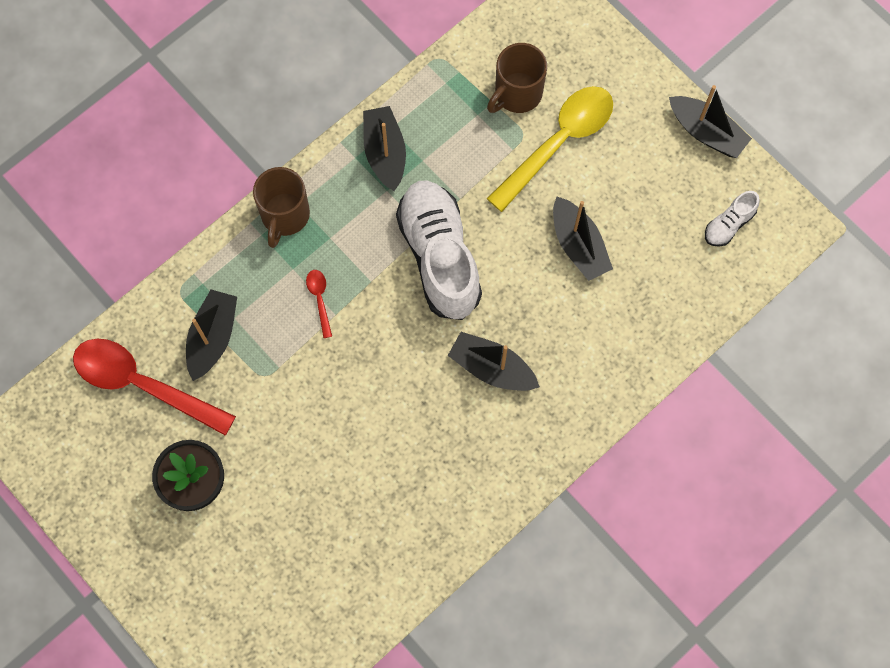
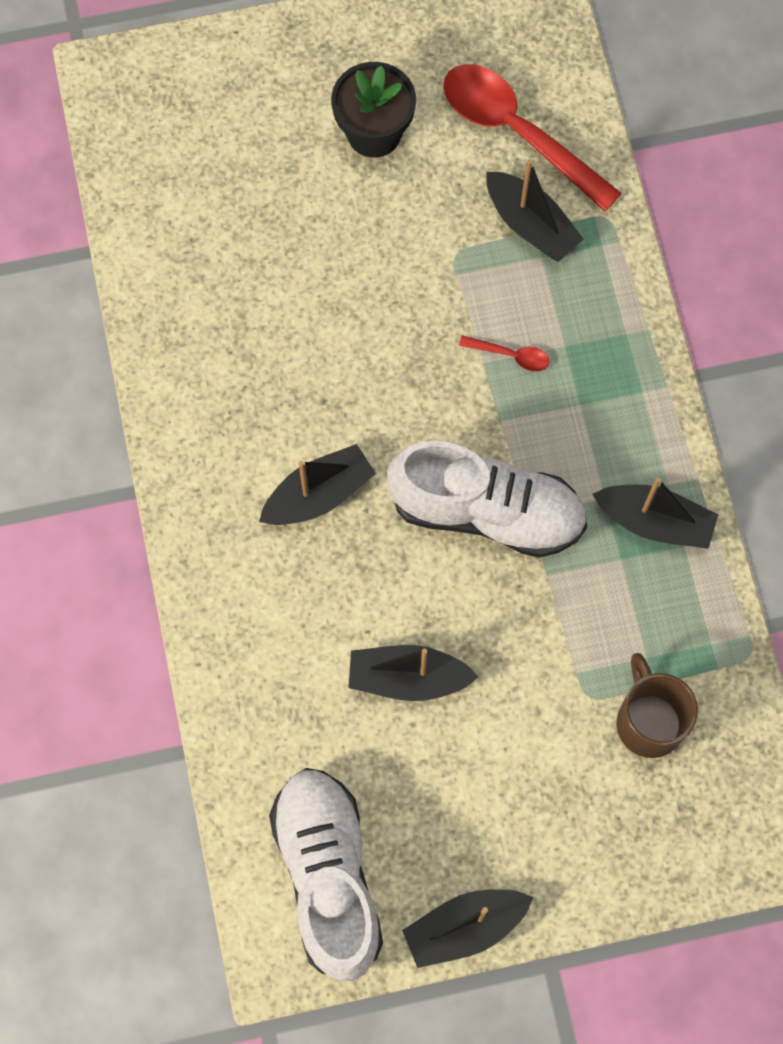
camera: 120 degrees right, 0 degrees up
(143, 384) = (518, 133): red spoon -> red spoon turned 105 degrees counterclockwise
(285, 216) = (635, 370): brown mug -> none
(558, 143) = (554, 732): yellow spoon -> none
(729, 224) = (328, 876): white shoe -> white shoe, size x2.24

